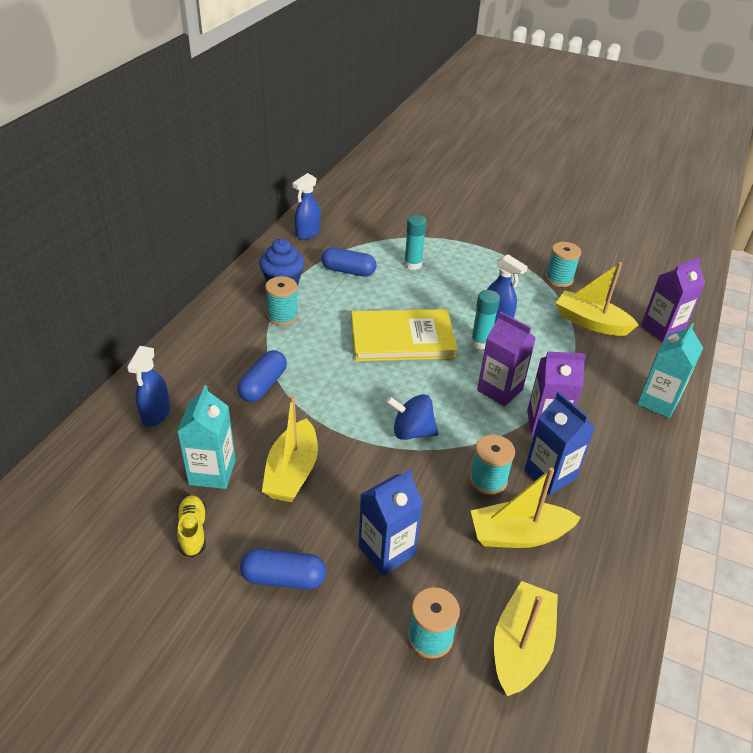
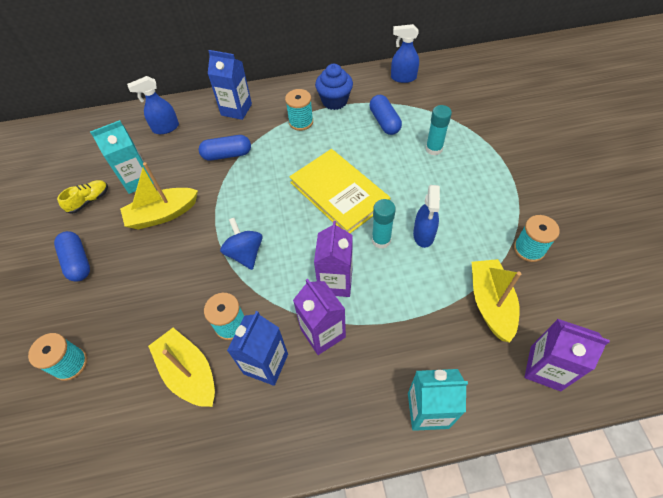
camera: 60 degrees right, 15 degrees up
(387, 551) = (127, 300): blue carton -> blue carton (236, 109)
(521, 646) = (88, 424): yellow boat -> none

